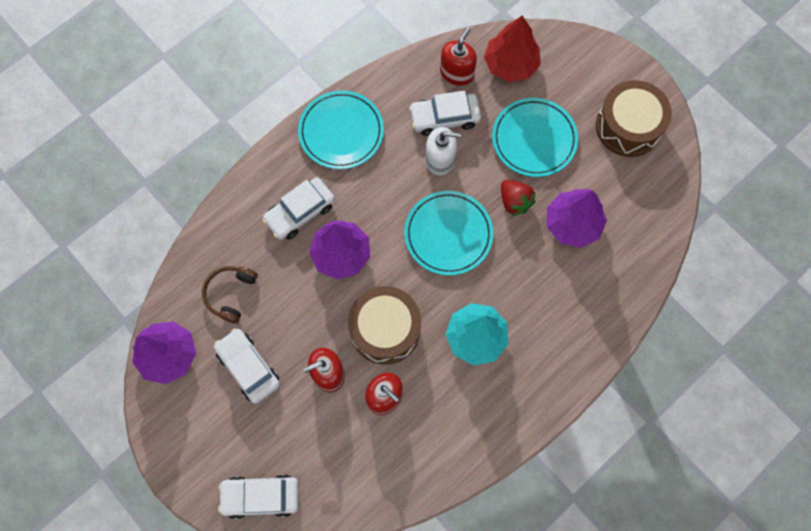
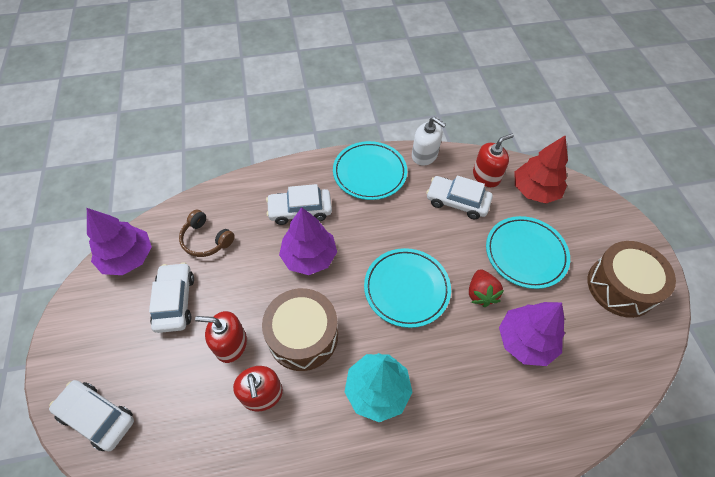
camera: 30 degrees right, 15 degrees down
(231, 294) = (206, 240): brown headphones -> brown headphones turned 105 degrees counterclockwise
(440, 159) = (435, 229): white soap dispenser -> white soap dispenser (424, 155)

